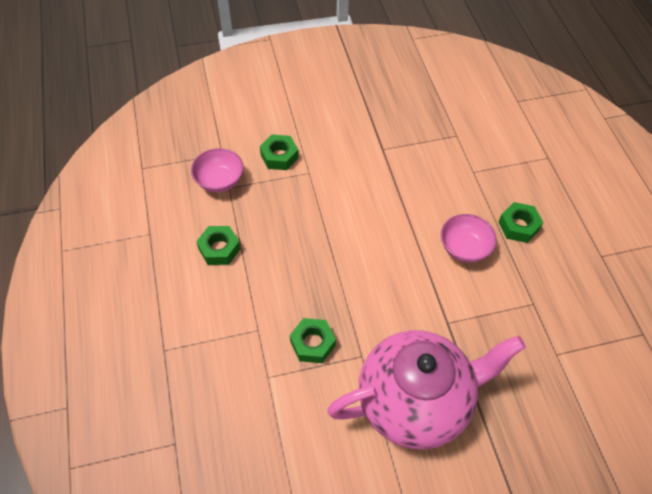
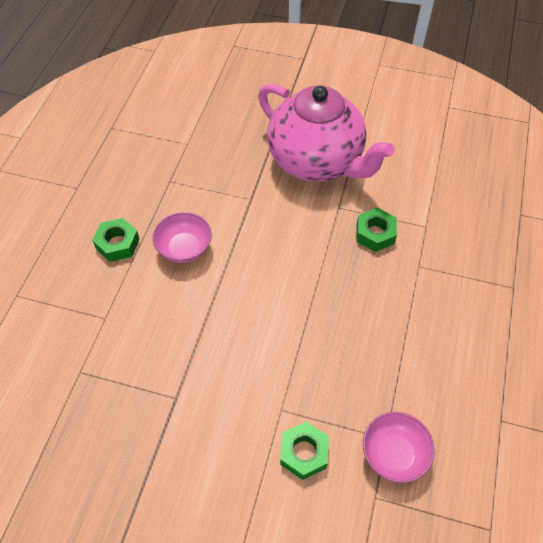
camera: 150 degrees left, 0 degrees up
(219, 249) = (426, 363): green nut -> none
(416, 401) = (317, 161): pink teapot -> pink teapot turned 150 degrees counterclockwise

